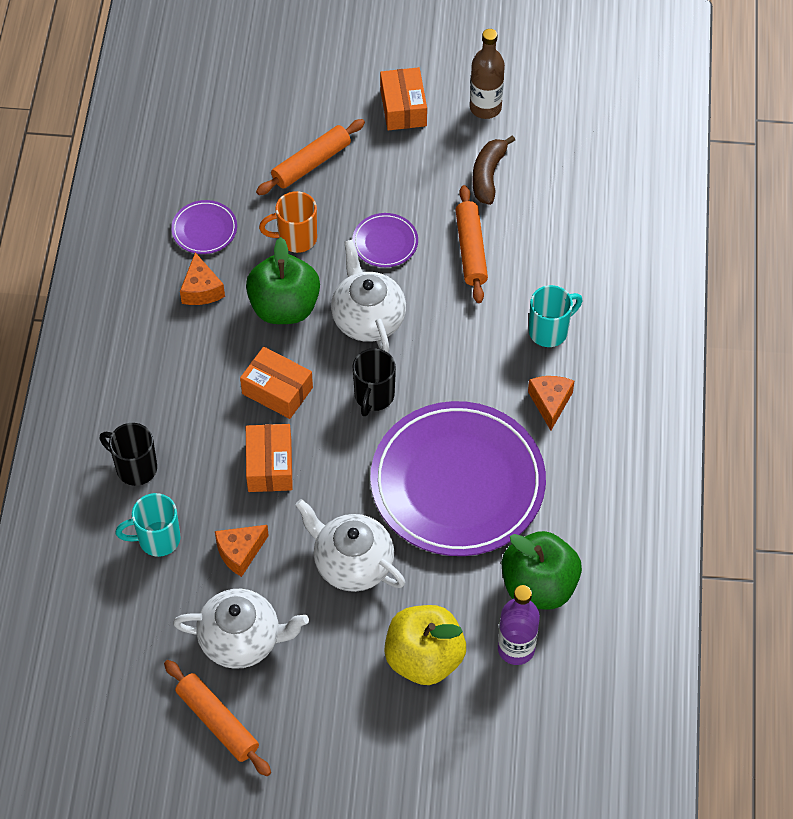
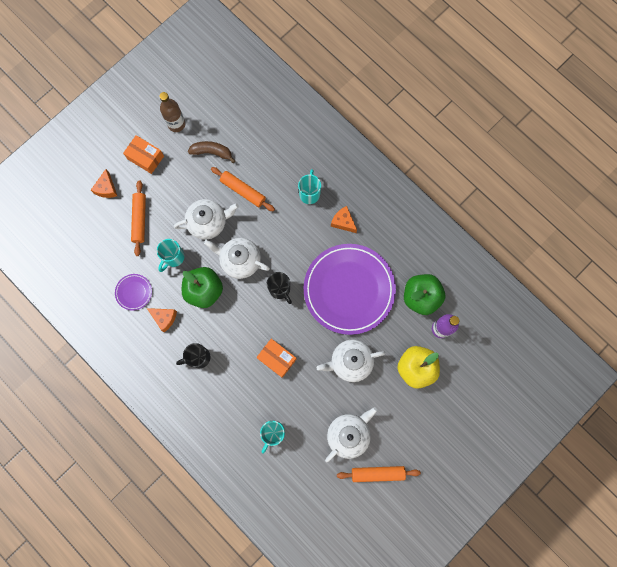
camera: 50 degrees left, 20 degrees up
(135, 467) = (230, 416): black mug -> black mug (198, 357)
(240, 552) = (308, 403): orange cheese -> orange cheese (106, 188)
(277, 390) = (243, 326): orange box -> none
(295, 238) = (173, 257): orange mug -> turquoise mug
(385, 242) = (208, 222): purple plate -> white teapot
(488, 175) = (212, 152): brown banana -> brown banana turned 135 degrees clockwise

